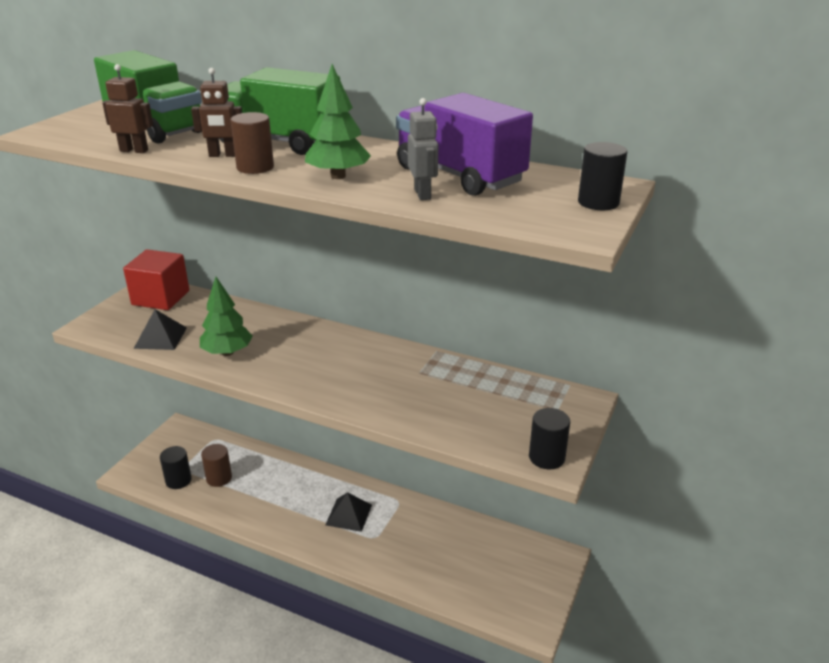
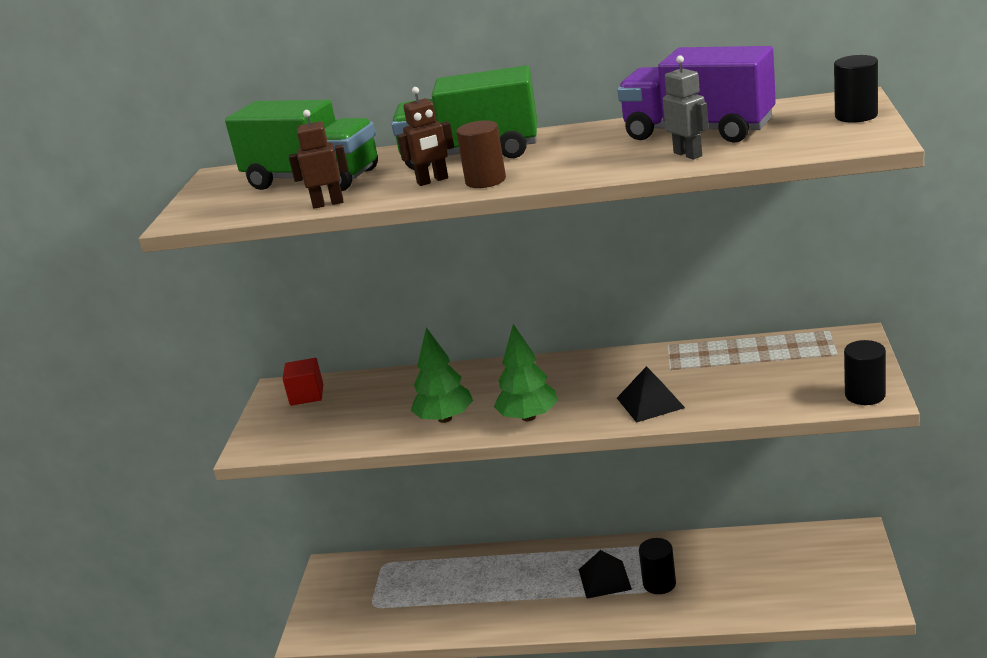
camera: 15 degrees left, 5 degrees down
(160, 298) = (307, 395): red cube -> red cube, size x0.62
(160, 338) = (352, 430): black pyramid -> black pyramid (650, 402)
(178, 480) = (377, 619): black cylinder -> black cylinder (659, 583)
(219, 478) = (424, 599): brown cylinder -> none
(338, 176) = (582, 164): green tree -> green tree (528, 417)

